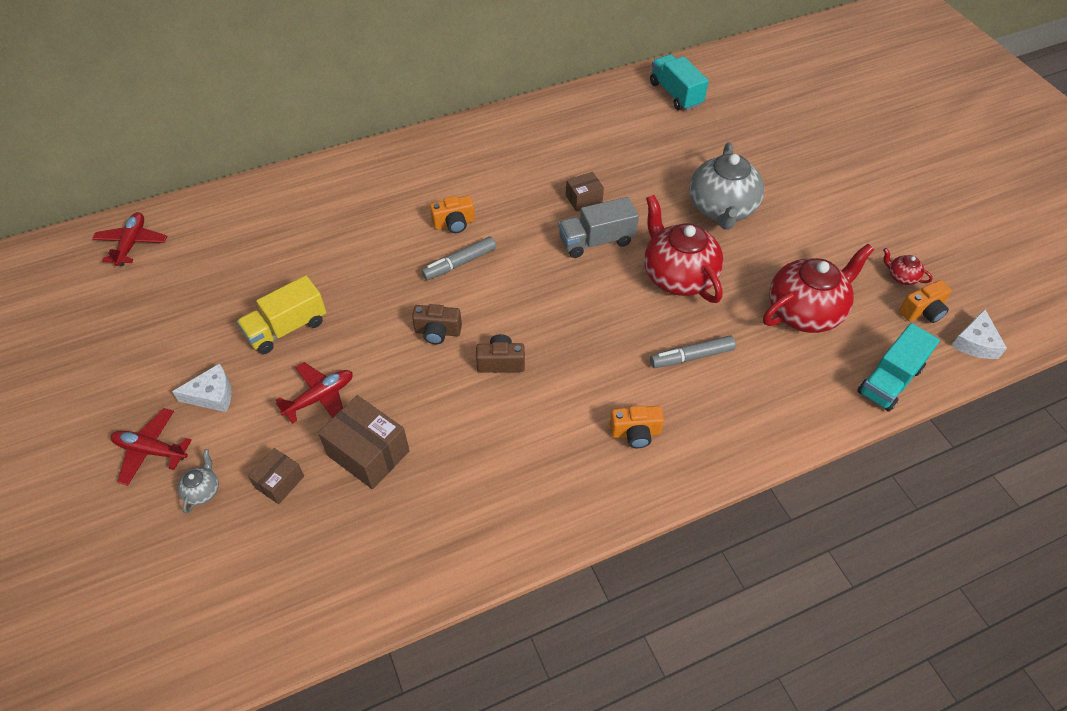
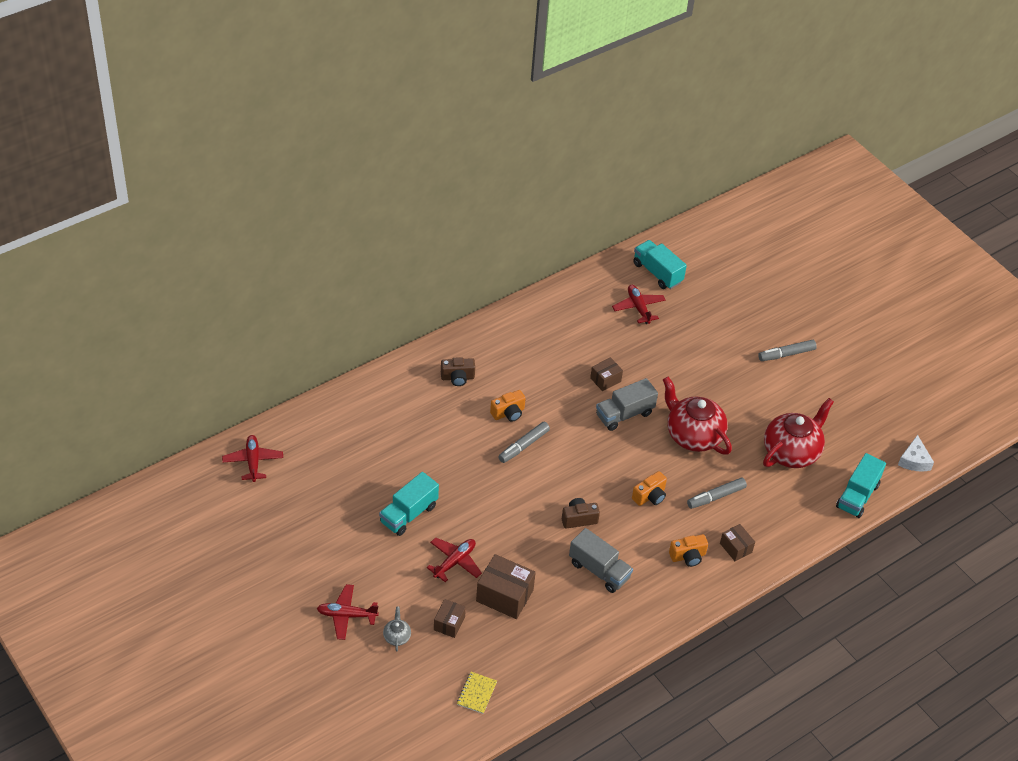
camera: 15 degrees left, 5 degrees down
(212, 395) = (373, 570): white cheese -> none
(277, 595) = (477, 693): none -> yellow notebook
(287, 328) = (408, 514): yellow truck -> turquoise truck
(437, 332) = (524, 502): brown camera -> brown camera (457, 378)
(507, 435) = (599, 570): none -> grey truck
(644, 127) = (638, 307): none -> red plane
(705, 430) = (736, 548): none -> brown box
(721, 209) = (715, 375): grey teapot -> none
(816, 195) = (786, 354): none -> grey marker
(901, 277) = (858, 416): red teapot -> none
(922, 311) = (875, 441): orange camera -> orange camera (650, 496)

